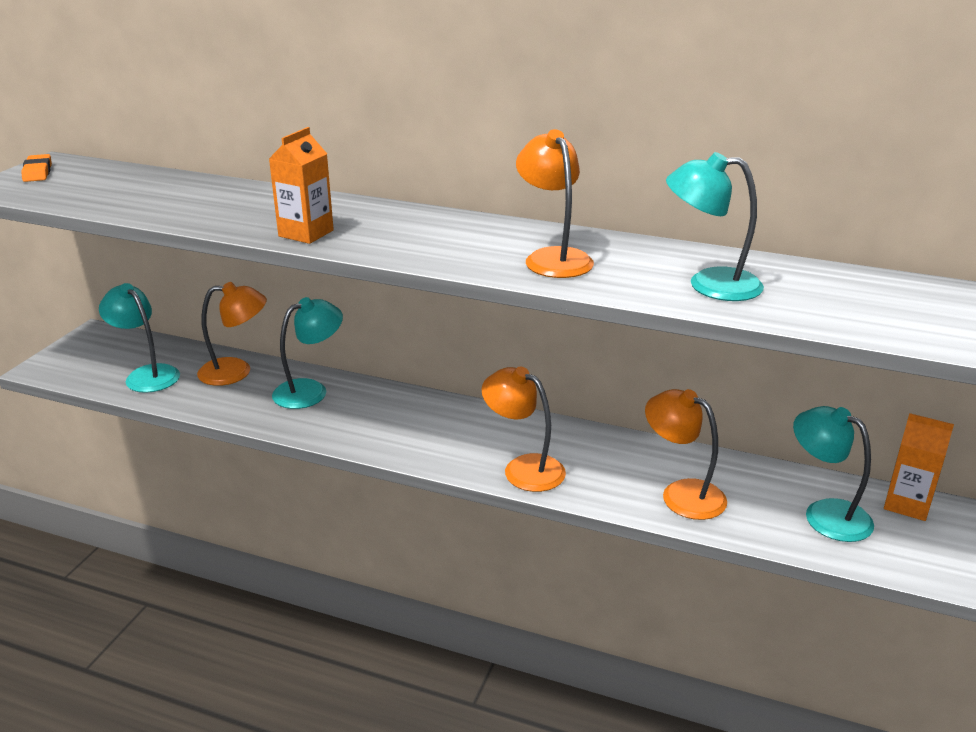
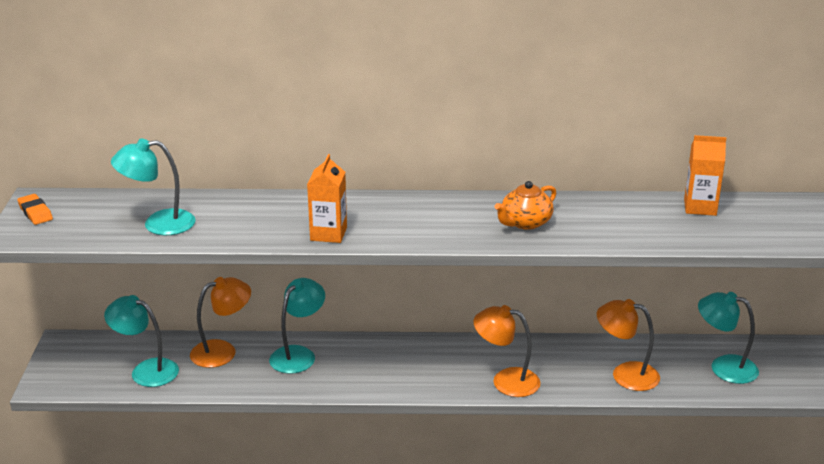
camera: 20 degrees left, 0 degrees up
(553, 258) = (525, 223): orange lamp -> orange teapot
(709, 284) = (642, 226): turquoise lamp -> turquoise lamp (158, 224)
(907, 504) = (770, 348): orange carton -> orange carton (700, 207)

